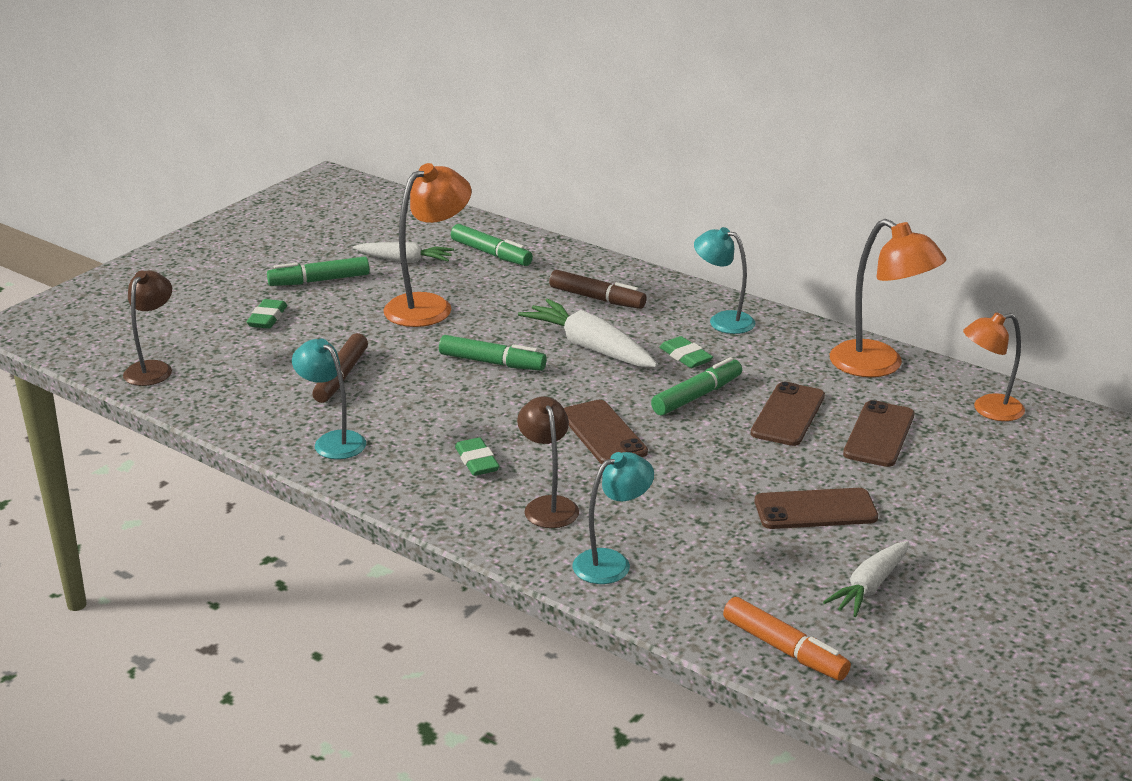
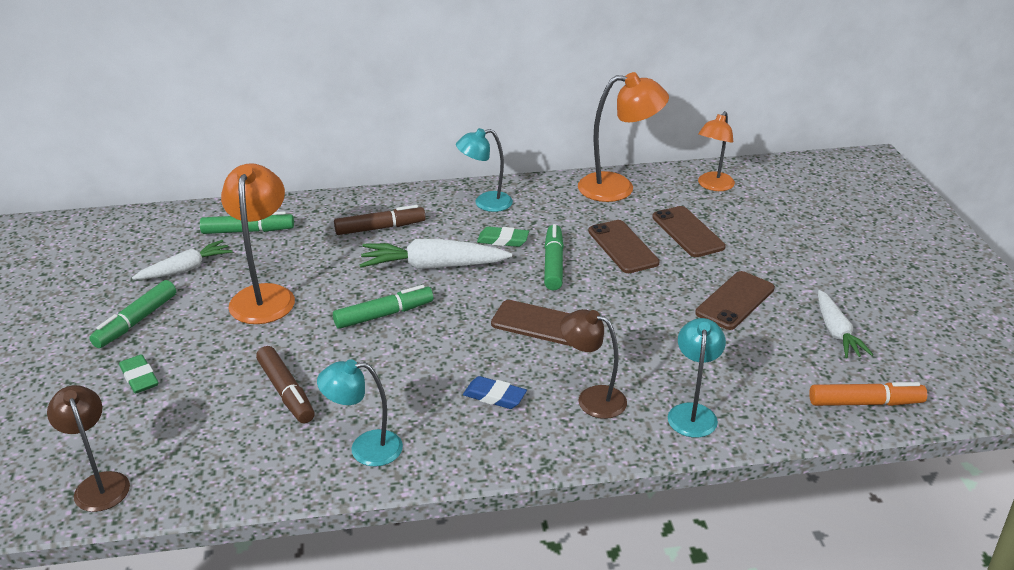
camera: 45 degrees left, 5 degrees up
(477, 461) = (494, 396): green eraser -> blue eraser

